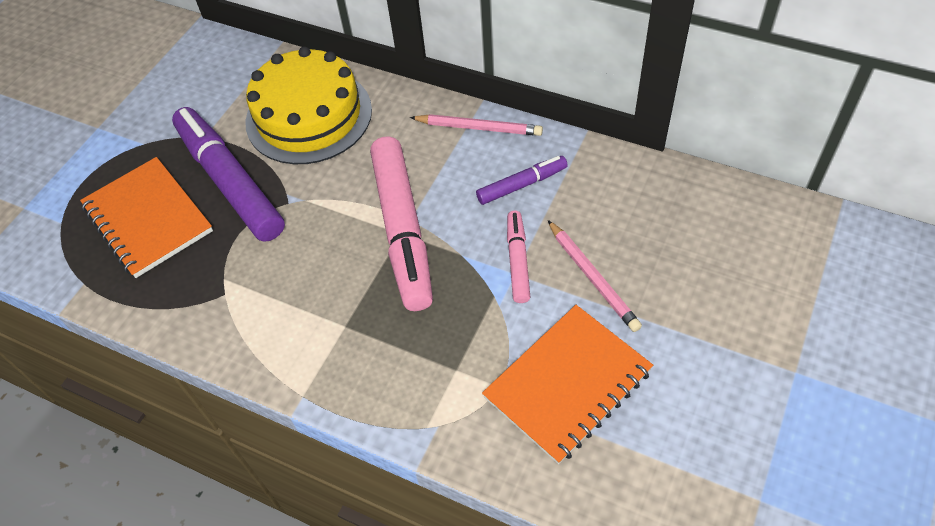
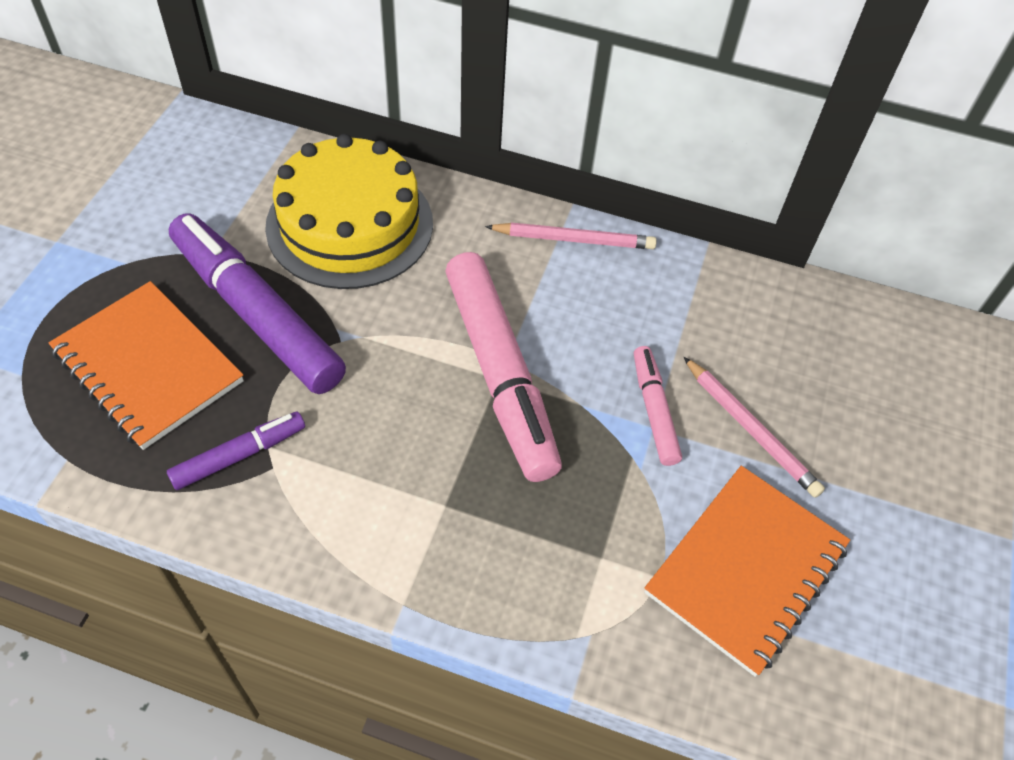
camera: 15 degrees left, 0 degrees up
(521, 185) = (641, 312): purple marker -> purple marker (239, 455)

